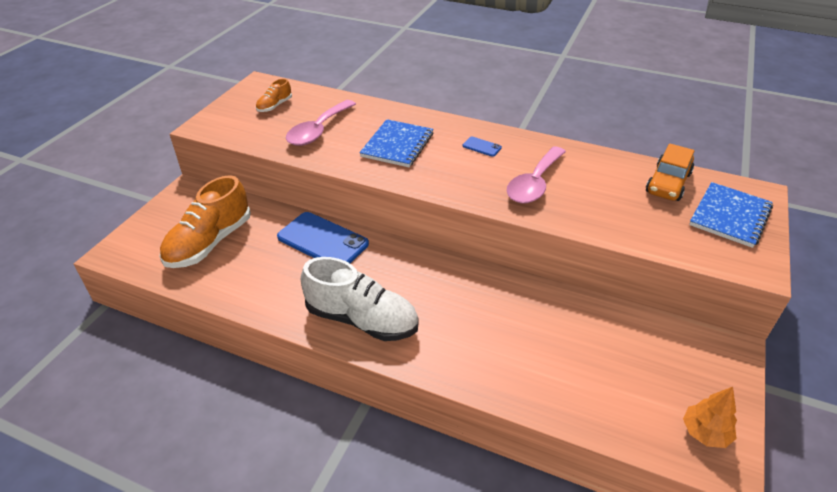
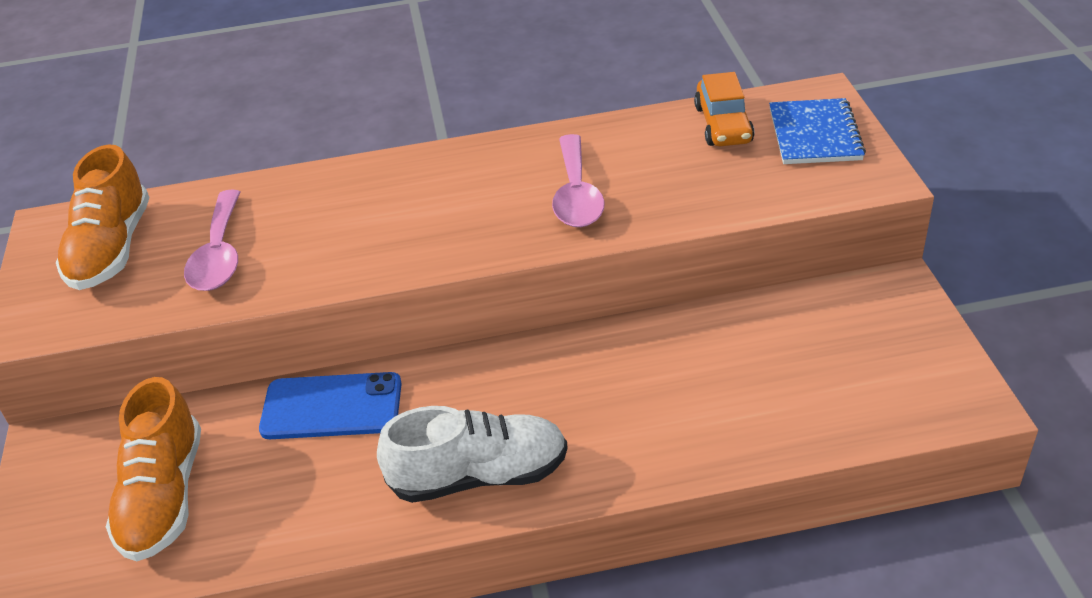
camera: 30 degrees left, 0 degrees up
(274, 106) = (111, 249): orange shoe -> orange shoe, size x2.08
(397, 145) = (355, 224): blue notebook -> none
(482, 147) = (470, 176): blue phone -> none
(705, 433) = (937, 385): orange tree -> none

